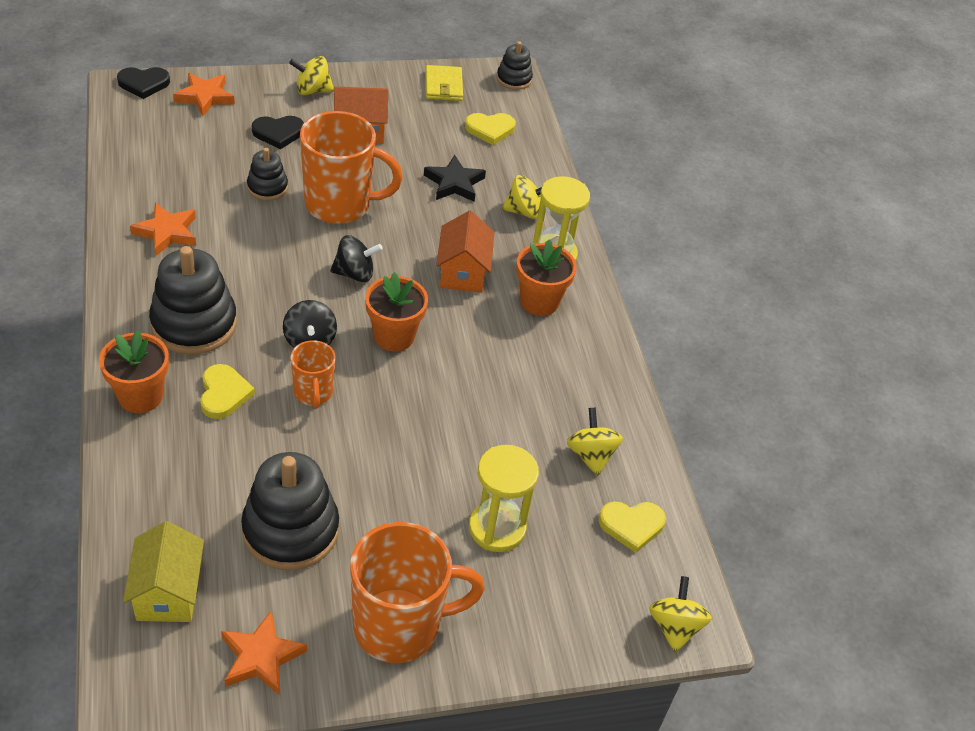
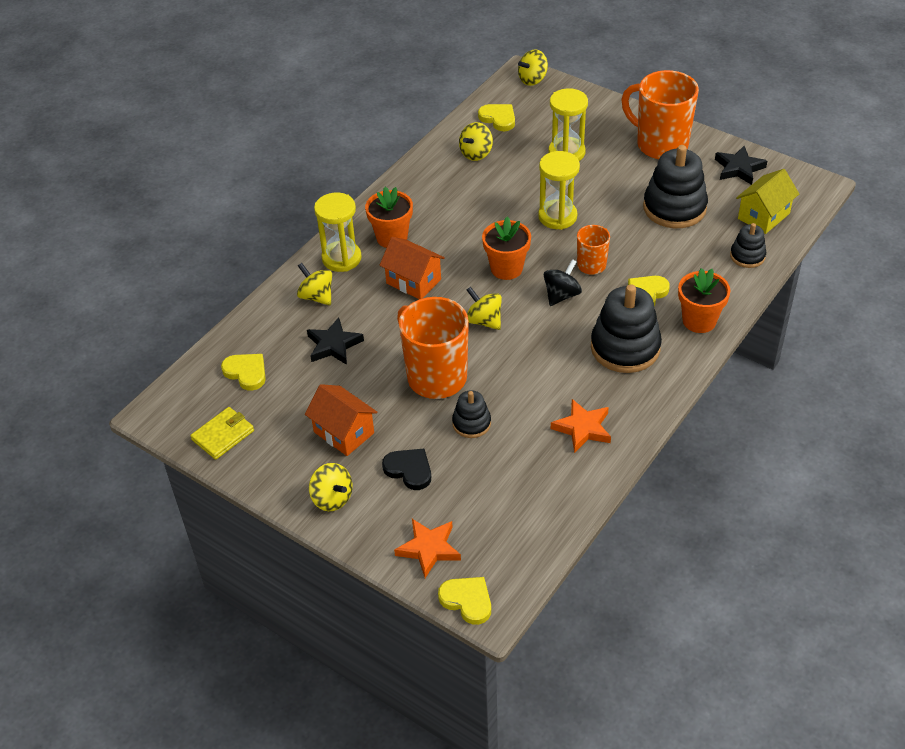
camera: 125 degrees left, 0 degrees up
(143, 84) = (467, 600): black heart -> yellow heart
(261, 657) = (739, 168): orange star -> black star
(355, 273) = (484, 321): black spinning top -> yellow spinning top
(410, 429) = (557, 216): none -> yellow hourglass
(463, 272) = (413, 281): orange house -> orange house turned 75 degrees clockwise
(514, 79) = (160, 407): black stacking toy -> black stacking toy (747, 256)

